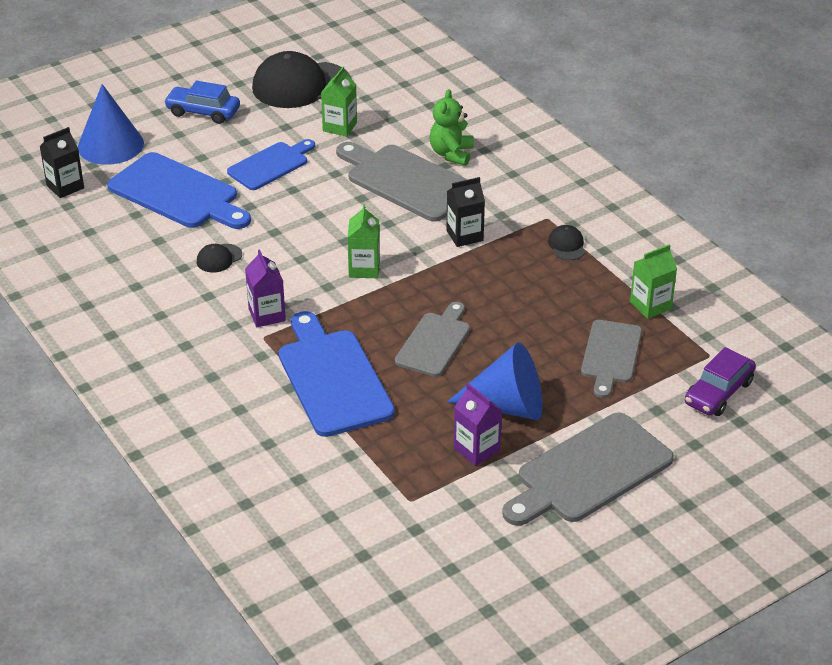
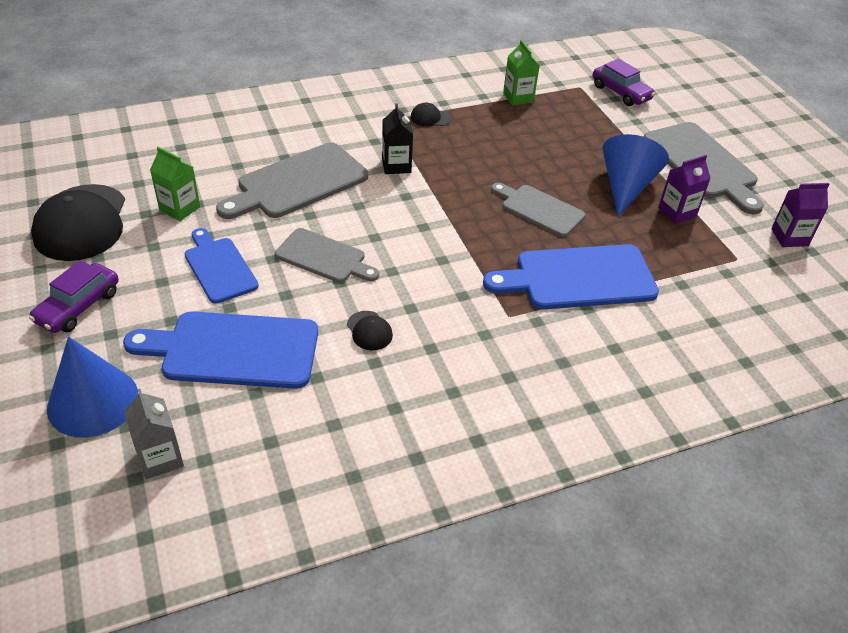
camera: 80 degrees left, 5 degrees up
(65, 187) = (160, 458): black carton -> grey carton
(177, 194) = (233, 350): blue cutting board -> blue cutting board turned 135 degrees counterclockwise
(203, 112) = (78, 306): blue car -> purple car
(267, 315) = (475, 308): purple carton -> purple carton (789, 237)
(364, 269) = (423, 232): green carton -> none
(451, 154) = (269, 149): green teddy bear -> none
(610, 355) = (572, 127): grey cutting board -> grey cutting board (324, 257)

